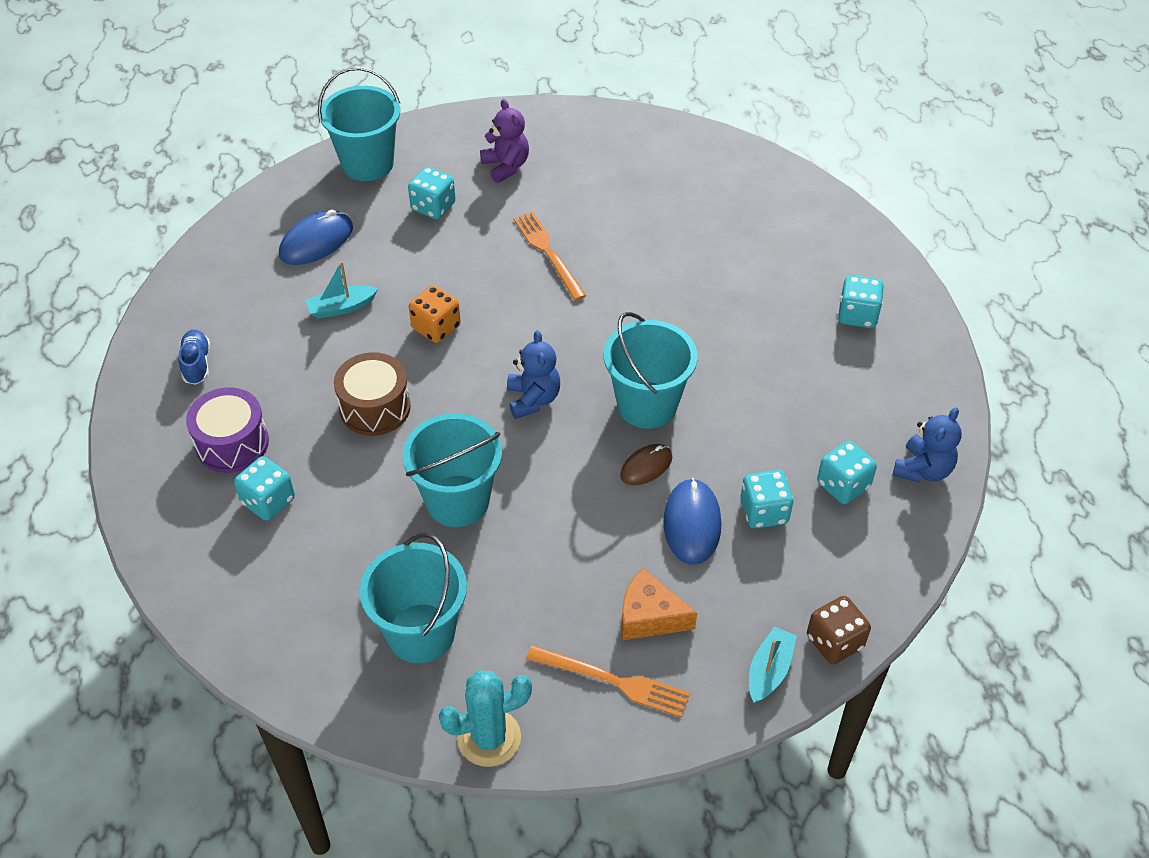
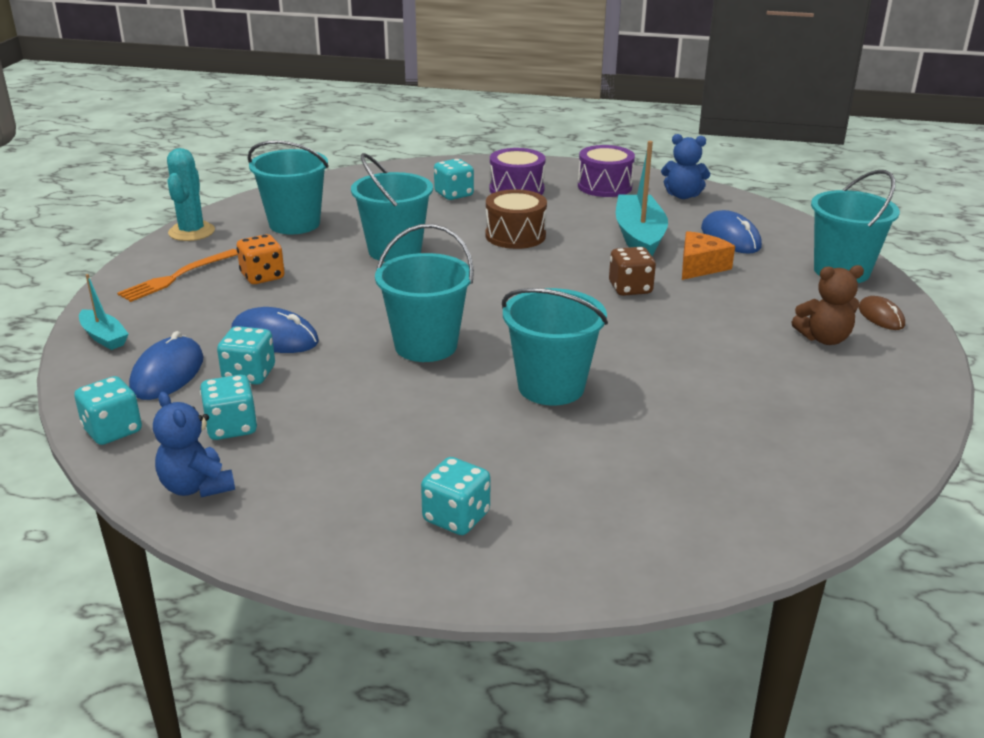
camera: 110 degrees right, 20 degrees down
(196, 364) = (604, 186): blue shoe -> purple drum
(341, 307) = (639, 237): turquoise boat -> turquoise boat, size x1.89
(433, 207) = (764, 292): turquoise dice -> turquoise dice (112, 430)
(436, 327) = (592, 269): orange dice -> orange dice (262, 276)
(506, 166) = (824, 339): purple teddy bear -> brown teddy bear
(533, 399) = (476, 295): blue teddy bear -> blue teddy bear (682, 195)
(548, 253) = (669, 337): orange fork -> none
(646, 466) = (355, 330): brown mouse -> brown mouse (881, 316)
(649, 616) = (211, 300): orange cheese -> orange cheese (700, 266)
(668, 307) = (551, 387): none -> turquoise bucket
(797, 576) = (167, 373): none -> blue mouse
(834, 642) = (87, 373): brown dice -> brown dice (630, 288)

